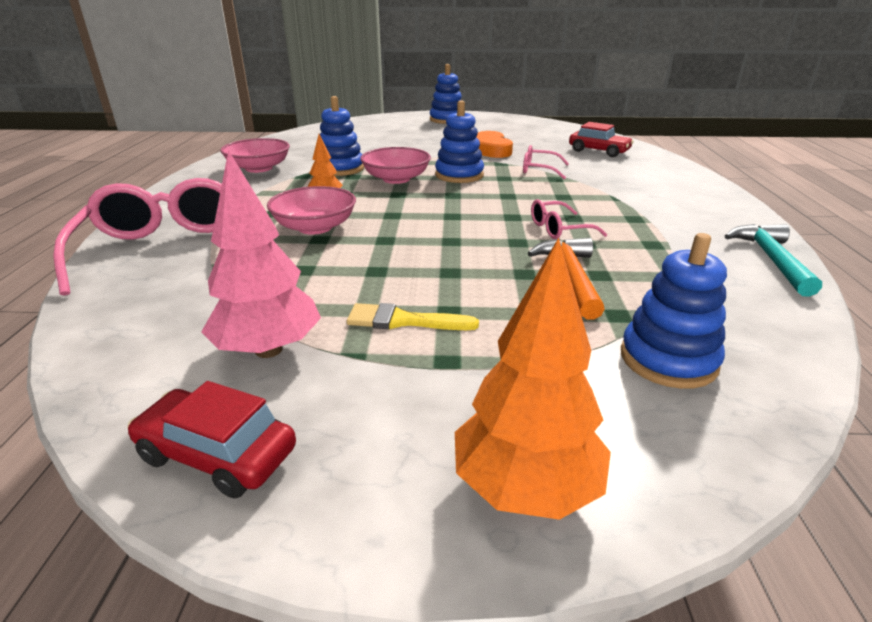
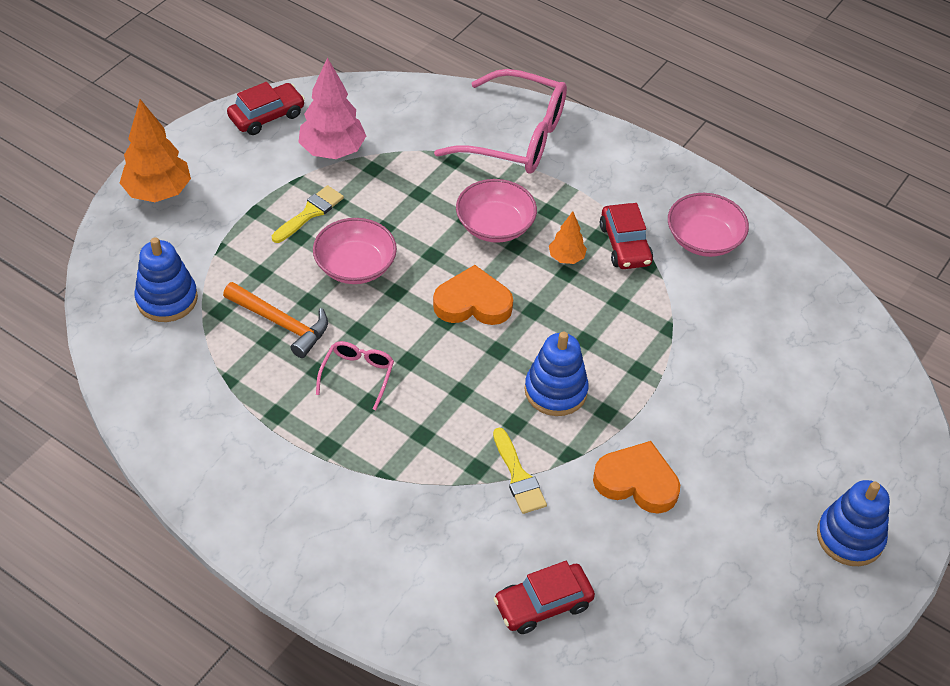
camera: 120 degrees right, 20 degrees up
(289, 185) = (625, 245): none -> red car
(340, 168) = (655, 303): blue stacking toy -> none
(396, 179) = (583, 332): pink bowl -> pink bowl (355, 266)
(419, 213) = (473, 303): none -> orange heart
(538, 170) = (518, 476): pink glasses -> yellow brush
(771, 259) = (186, 468): turquoise hammer -> none

